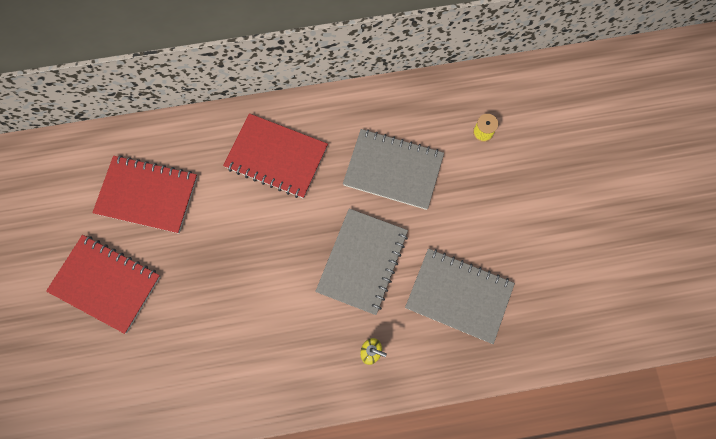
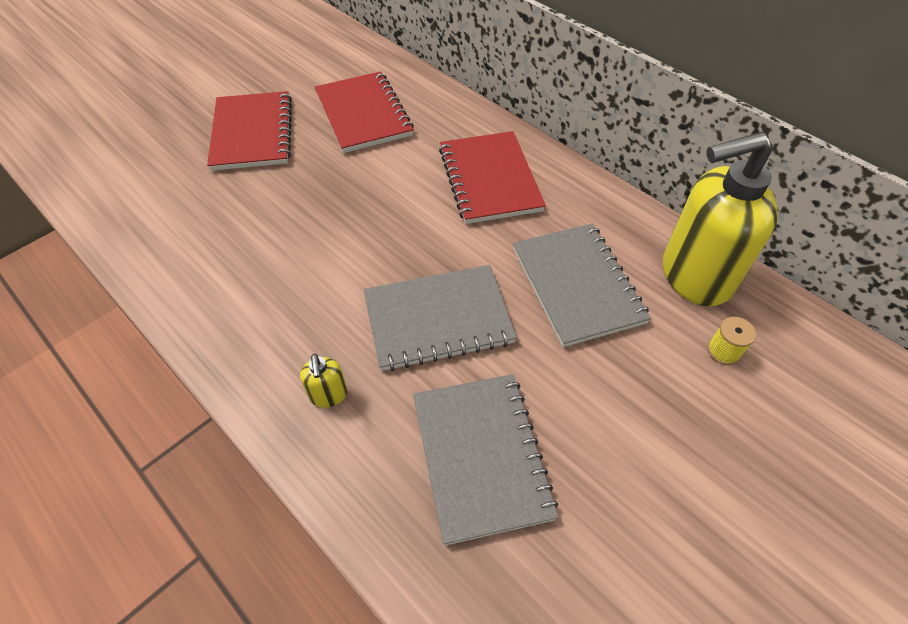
camera: 55 degrees right, 20 degrees down
(431, 105) = (694, 276): none -> yellow soap dispenser

